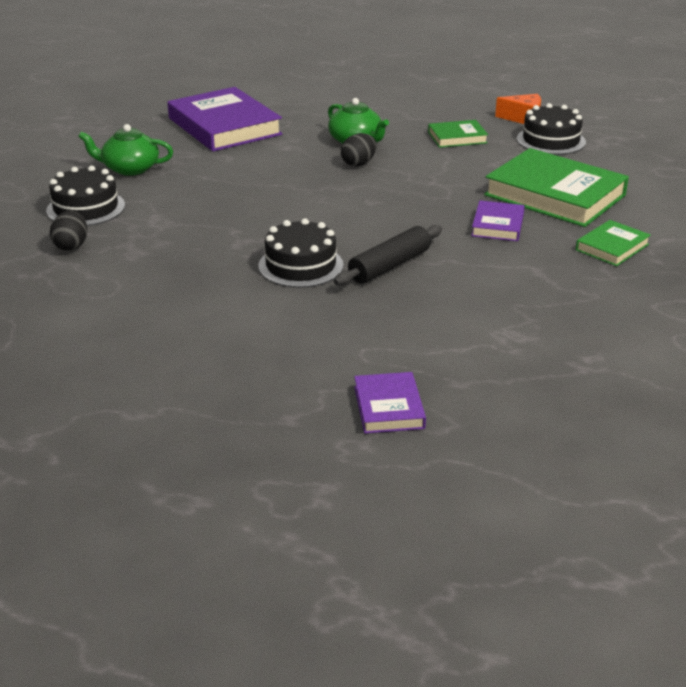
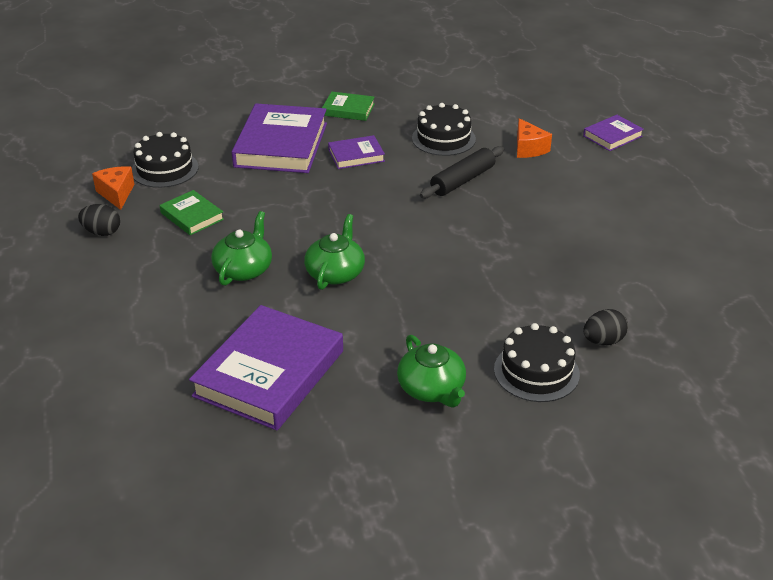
camera: 120 degrees left, 5 degrees up
(301, 265) = (503, 215): black cake -> black cake (443, 138)
(308, 170) = (335, 273): none -> green teapot
(358, 163) = (297, 250): black egg -> black egg (102, 232)
(389, 266) = (462, 180): black rolling pin -> black rolling pin turned 60 degrees counterclockwise
(417, 330) = (528, 148): none -> orange cheese
(554, 195) = (281, 145): green book -> purple book

